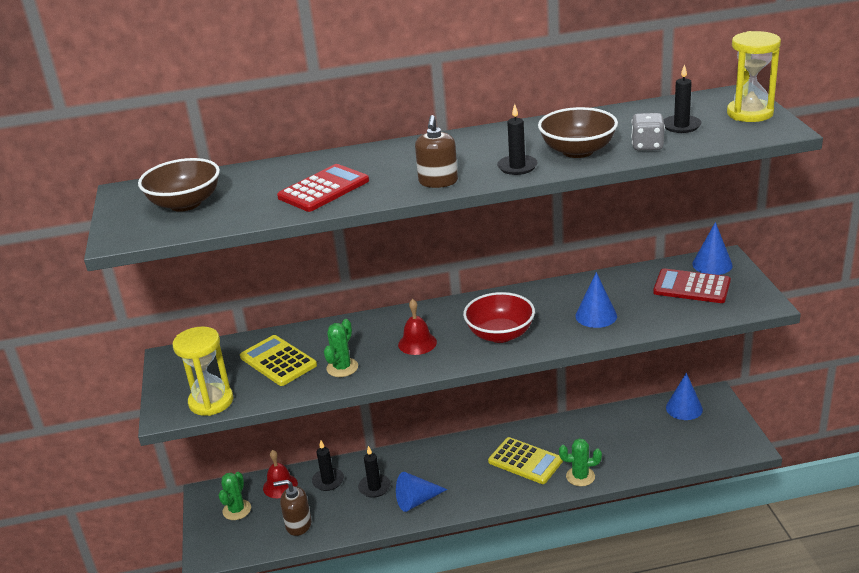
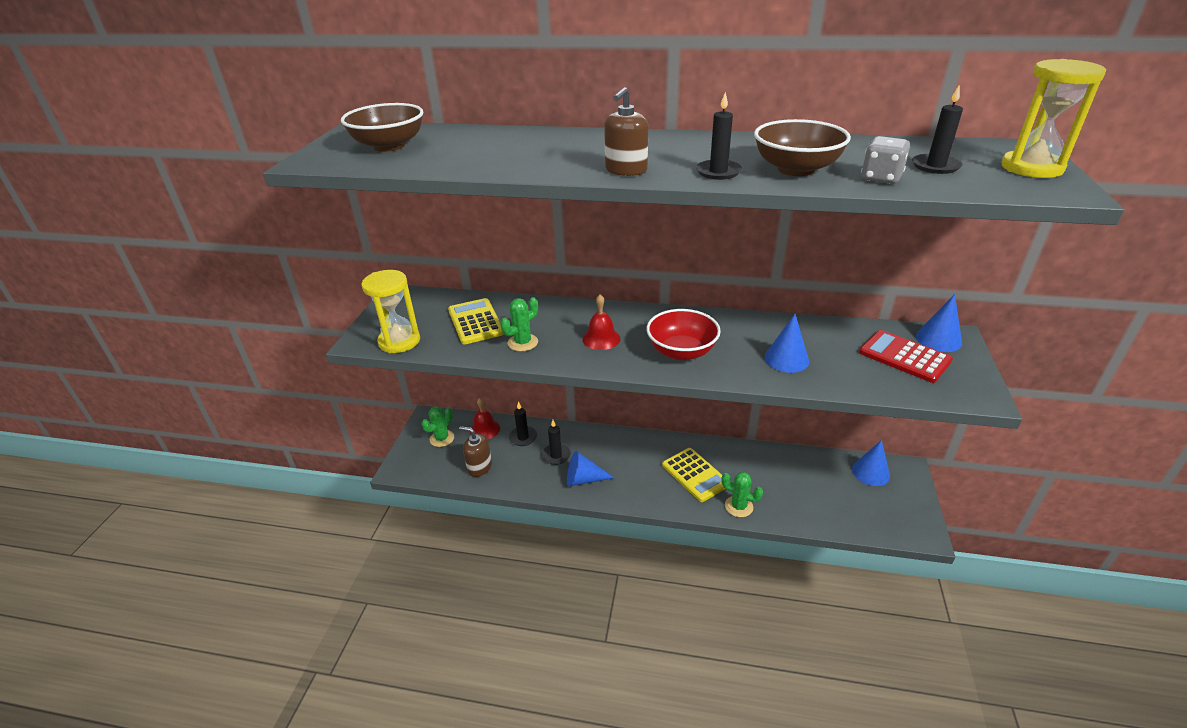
camera: 20 degrees right, 5 degrees up
(323, 189) = (514, 156): red calculator -> none

